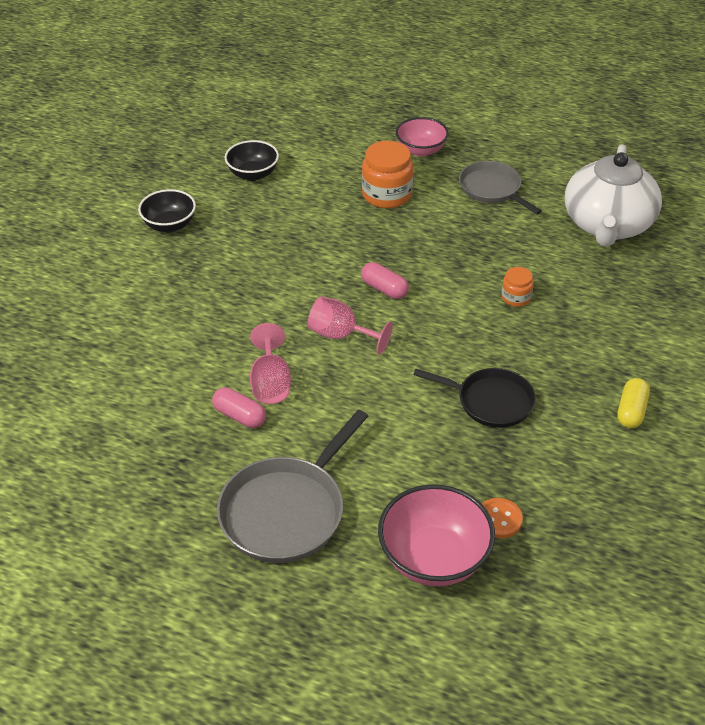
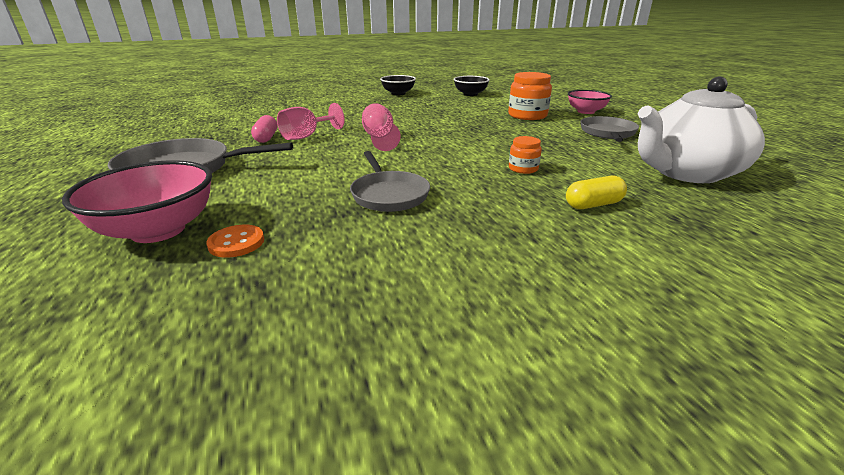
camera: 50 degrees right, 15 degrees down
(384, 289) = (444, 136): pink capsule -> none
(491, 401) = (389, 195): black pan -> grey pan
(631, 411) = (485, 260): yellow capsule -> yellow capsule (593, 205)

